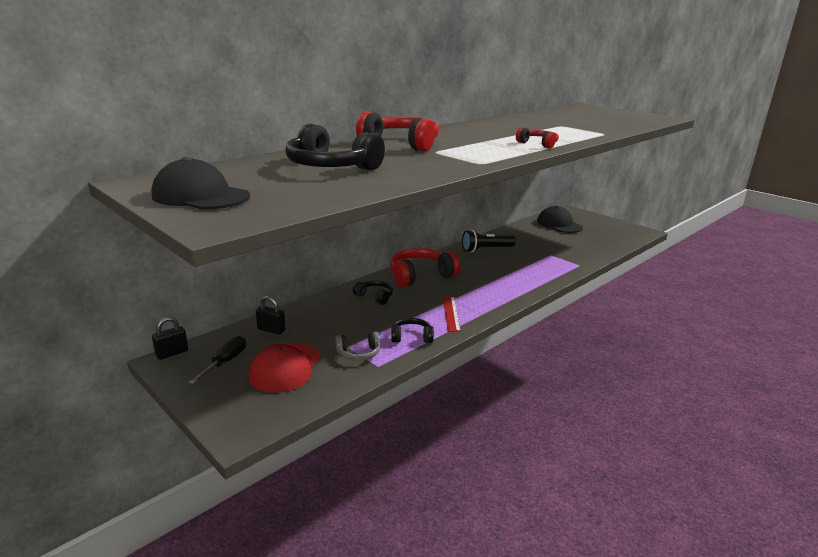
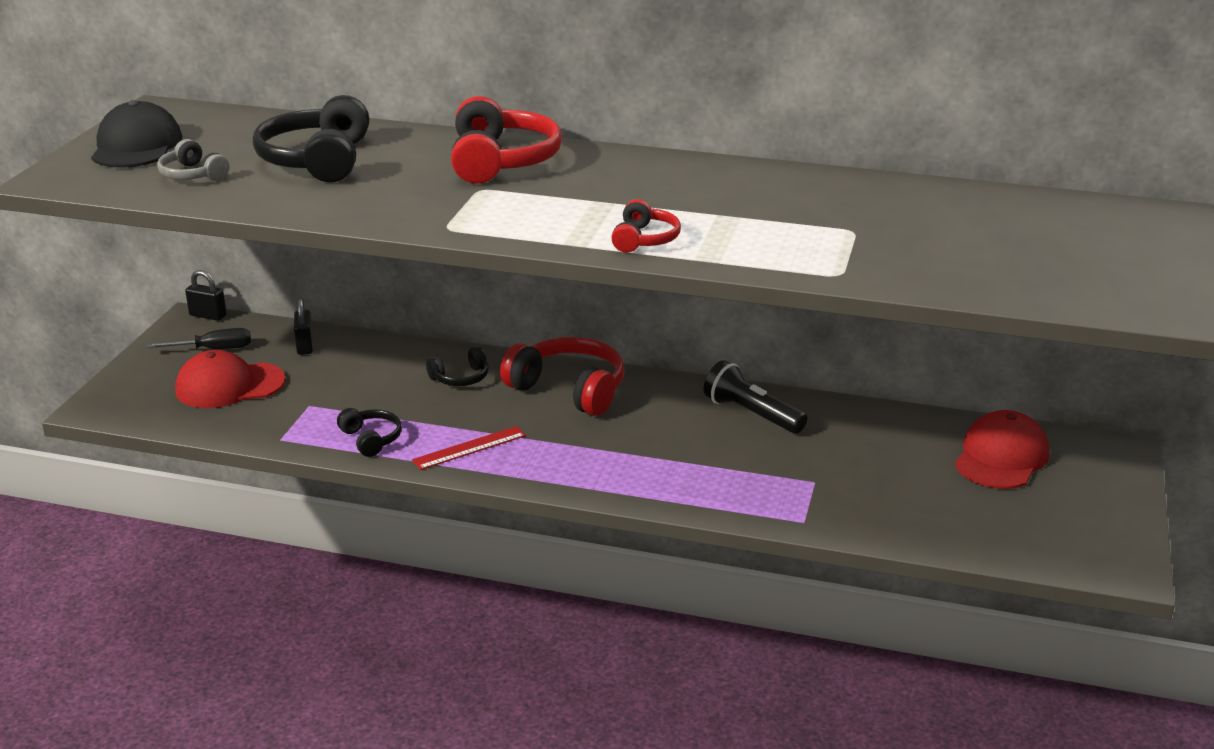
camera: 60 degrees right, 5 degrees up
(359, 353) = (298, 417): grey headphones -> grey headphones (192, 175)
(375, 297) = (460, 378): black headphones -> black headphones turned 60 degrees clockwise
(559, 224) = (1001, 457): black cap -> red cap

